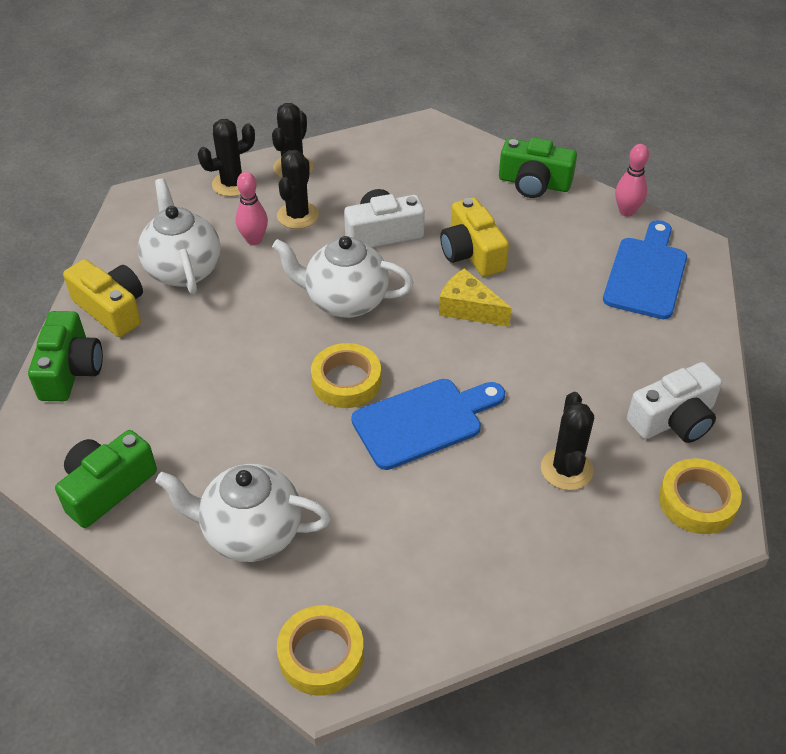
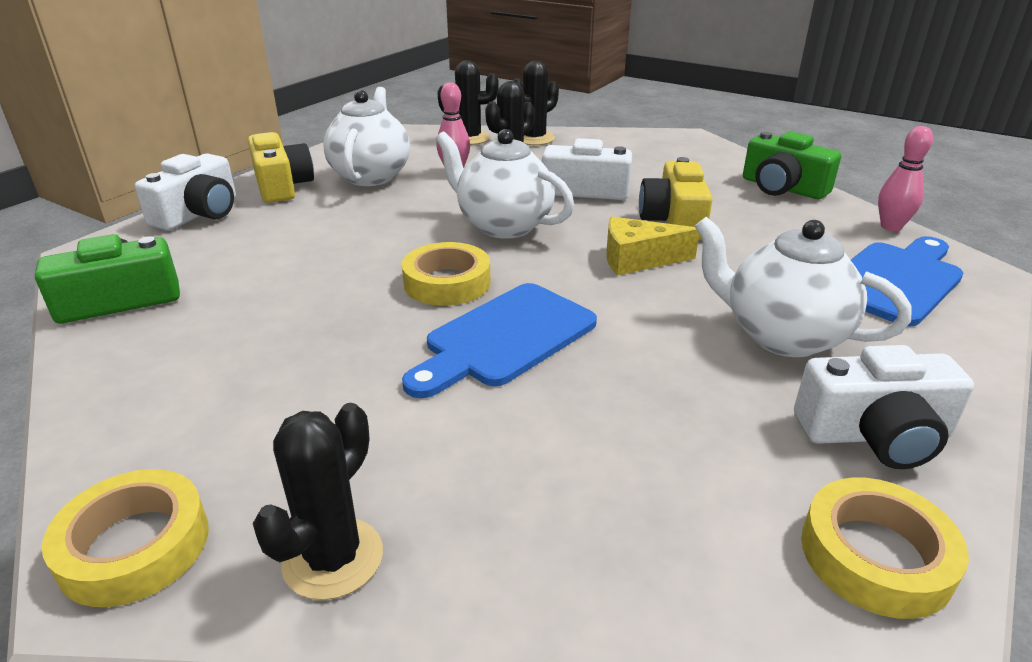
camera: 25 degrees right, 15 degrees down
(70, 370) = (199, 213): green camera -> white camera
(250, 533) = (206, 381): white teapot -> white teapot (781, 336)
(423, 421) = (505, 338): blue cutting board -> blue cutting board turned 135 degrees clockwise
(468, 308) = (638, 259): yellow cheese -> yellow cheese turned 60 degrees counterclockwise
(566, 469) = (666, 442): black cactus -> black cactus (333, 558)

